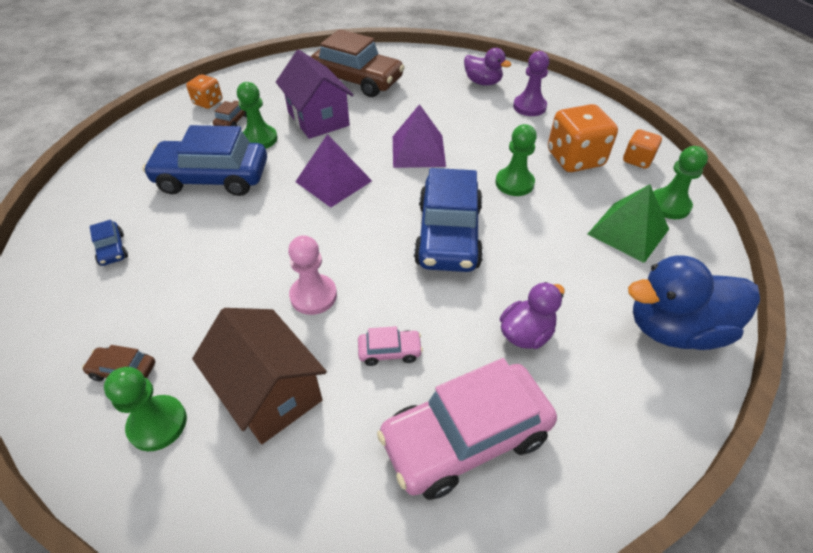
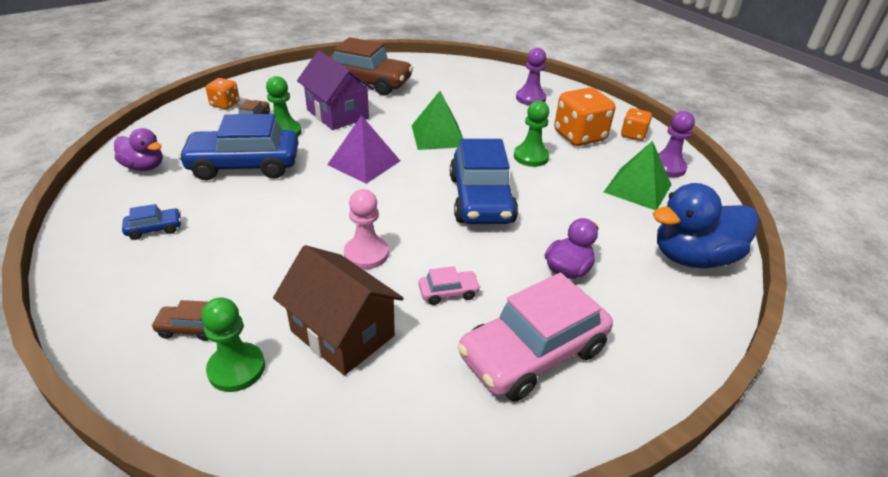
camera: 10 degrees left, 10 degrees down
(112, 249) = (154, 229): blue car -> blue car turned 75 degrees counterclockwise
(418, 151) = (438, 136): purple pyramid -> green pyramid
(482, 82) = (484, 81): purple duck -> purple duck (144, 167)
(669, 205) = (667, 167): green pawn -> purple pawn

